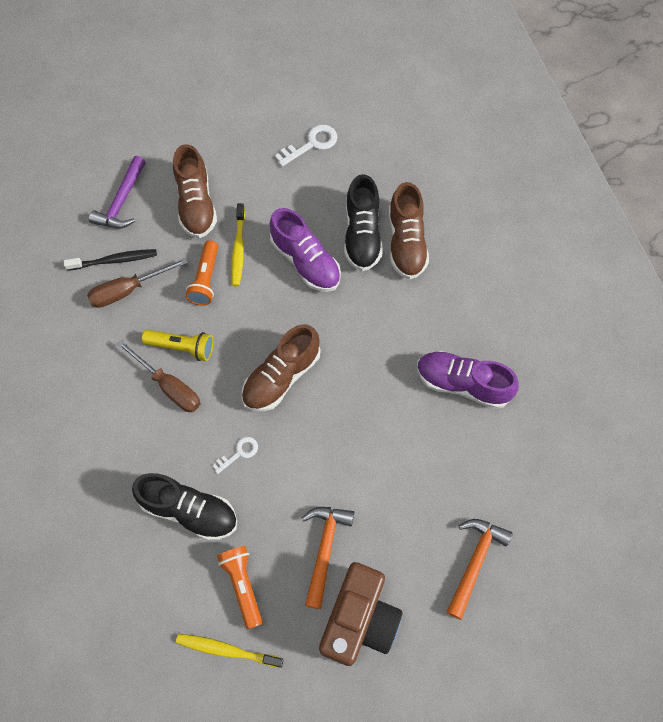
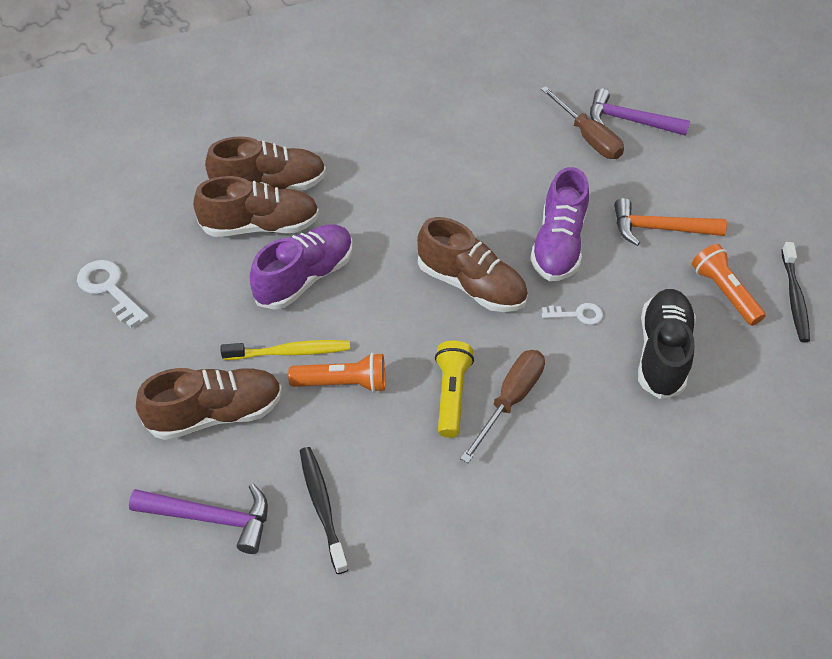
camera: 100 degrees left, 15 degrees down
(128, 290) = (372, 477): brown screwdriver -> brown screwdriver (587, 137)
(227, 650) = (794, 298): yellow toothbrush -> black toothbrush
(239, 453) = (577, 314): white key -> white key turned 135 degrees clockwise
(242, 585) = (724, 293): orange flashlight -> orange flashlight turned 90 degrees clockwise
(359, 620) = (717, 197): brown camera -> none
(362, 235) = (260, 226): black shoe -> brown shoe
(462, 384) = (445, 134): purple shoe -> purple shoe (557, 245)
(474, 561) = (629, 121): orange hammer -> purple hammer

